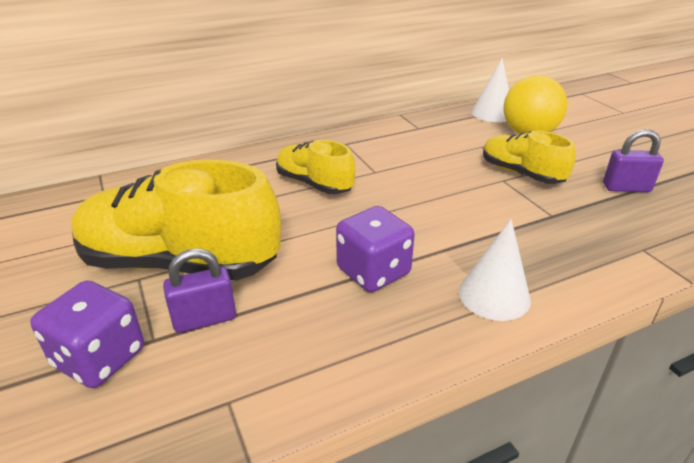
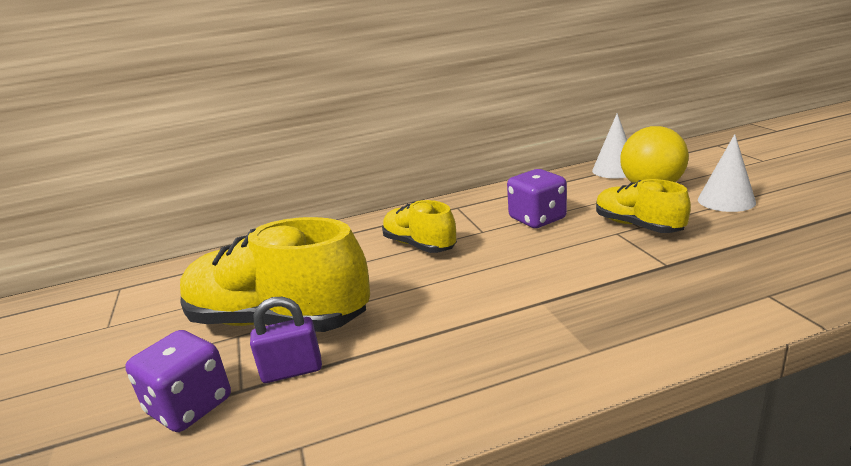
camera: 10 degrees right, 10 degrees down
(373, 272) = (465, 324): purple dice -> purple dice (537, 219)
(494, 295) = (590, 344): white cone -> white cone (726, 201)
(626, 188) = (756, 234): purple padlock -> none

